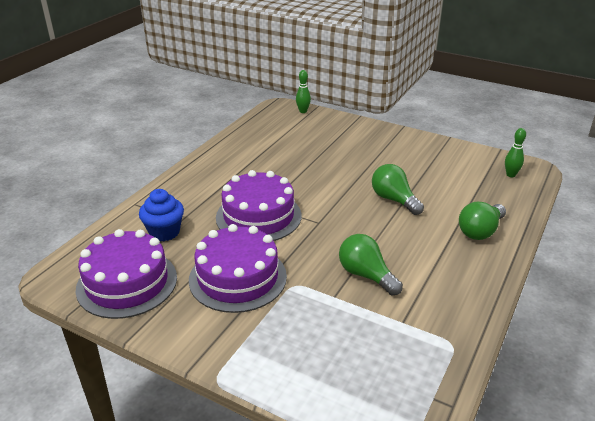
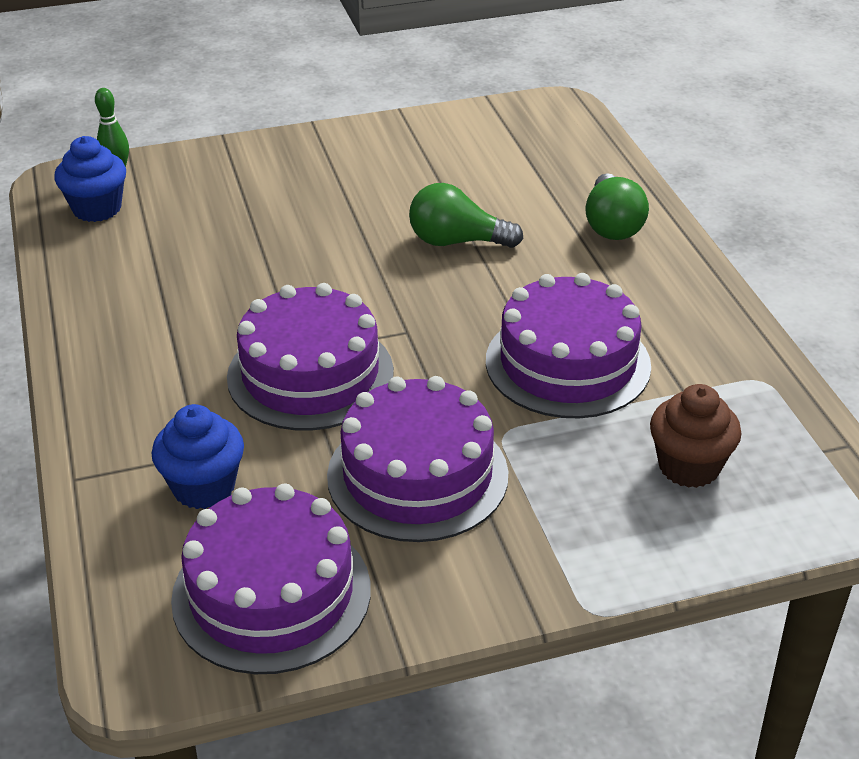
camera: 45 degrees left, 5 degrees up
(277, 121) = (97, 208): none -> blue cupcake
(353, 355) = (689, 466): none -> brown cupcake
(366, 275) = (567, 363): green light bulb -> purple cake
(510, 175) = (546, 128): green bowling pin -> none

